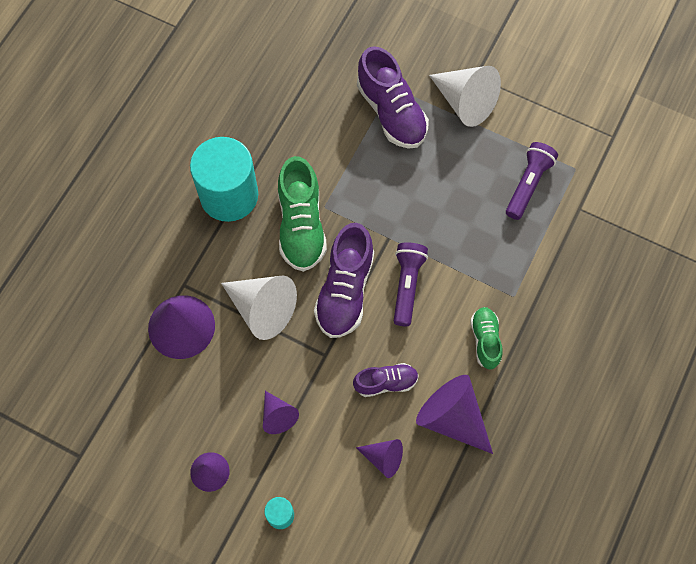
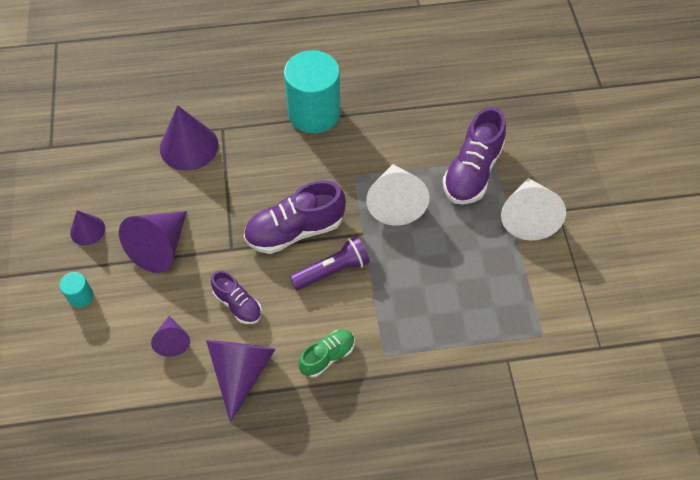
camera: 55 degrees right, 10 degrees down
(262, 309) = (239, 186): white cone -> white cone (395, 202)
(278, 416) = (160, 247): purple cone -> purple cone, size x1.79
(301, 225) = (326, 171): green shoe -> none
(528, 184) = (495, 306): purple flashlight -> none

